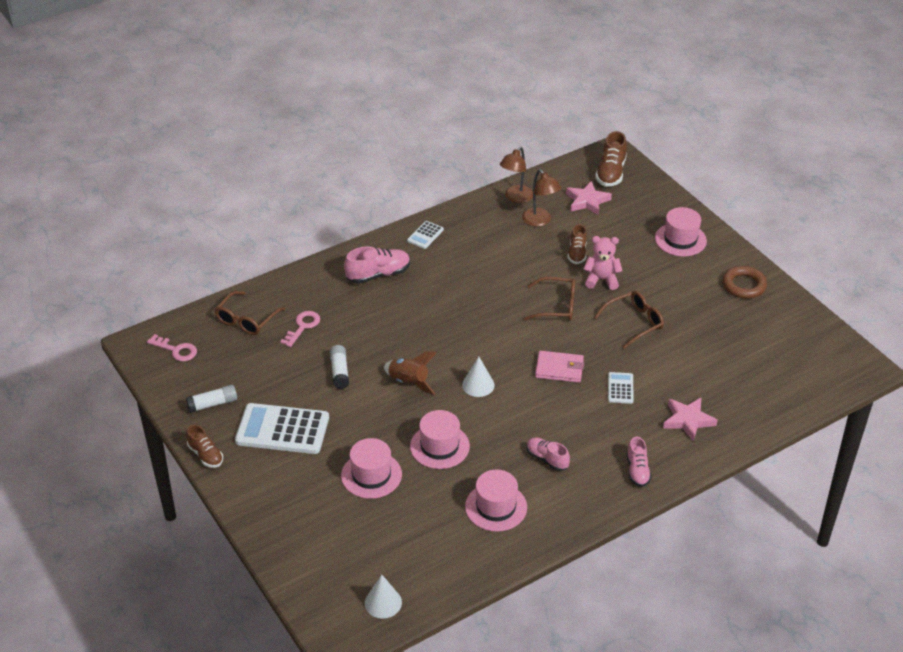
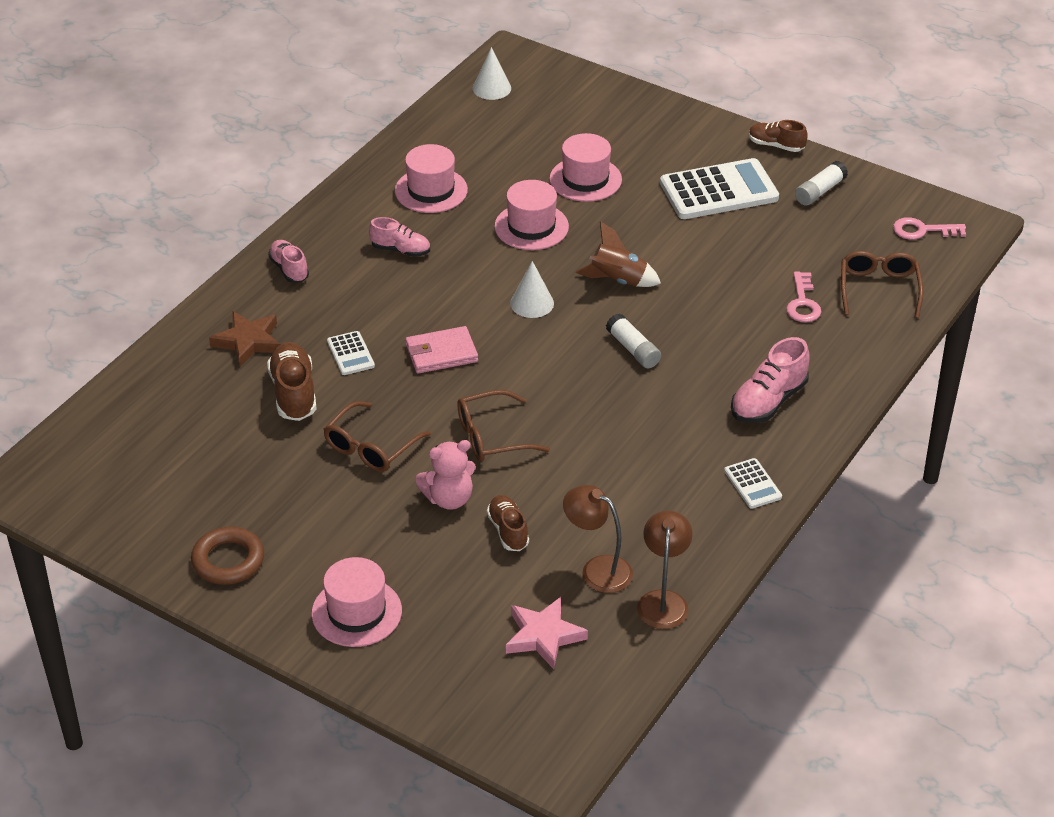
camera: 155 degrees right, 0 degrees up
(339, 372) = (709, 266): white glue stick -> white glue stick (633, 349)
(425, 235) = (752, 484): white calculator -> white calculator turned 150 degrees clockwise
(611, 173) = (534, 713): brown shoe -> brown shoe (293, 393)
(688, 420) = (248, 342): pink star -> brown star

